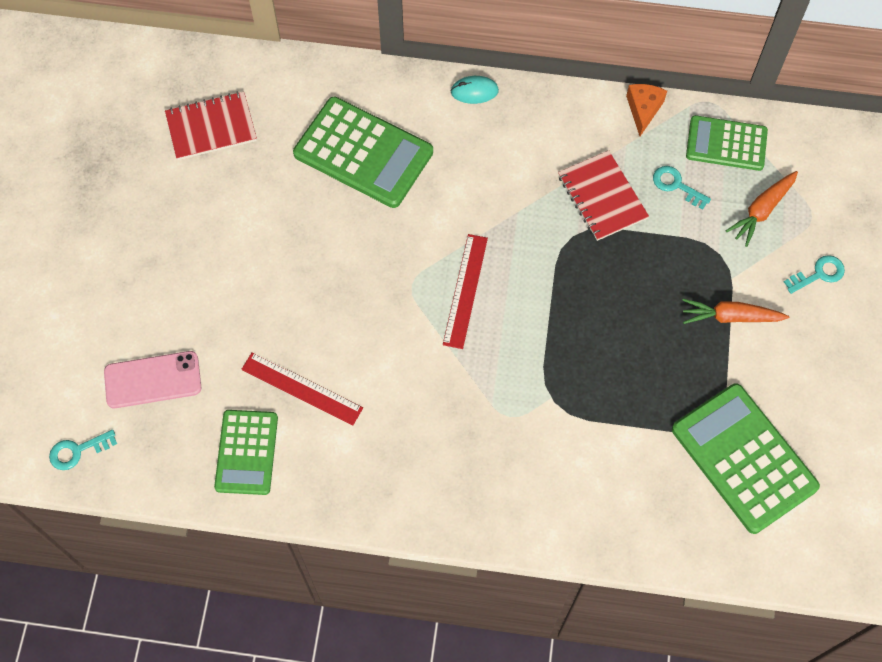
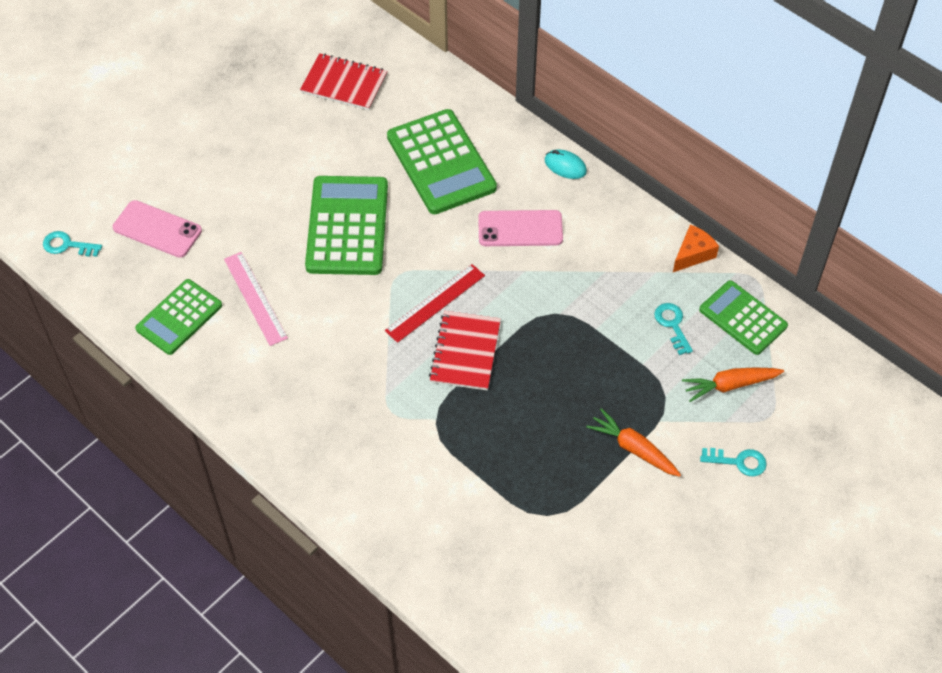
camera: 35 degrees right, 10 degrees down
(302, 388) = (255, 298): red ruler -> pink ruler
(483, 175) = (520, 229): none -> pink phone
(602, 197) = (602, 298): red notebook -> red notebook (465, 352)
(743, 458) = (552, 560): green calculator -> green calculator (347, 226)

